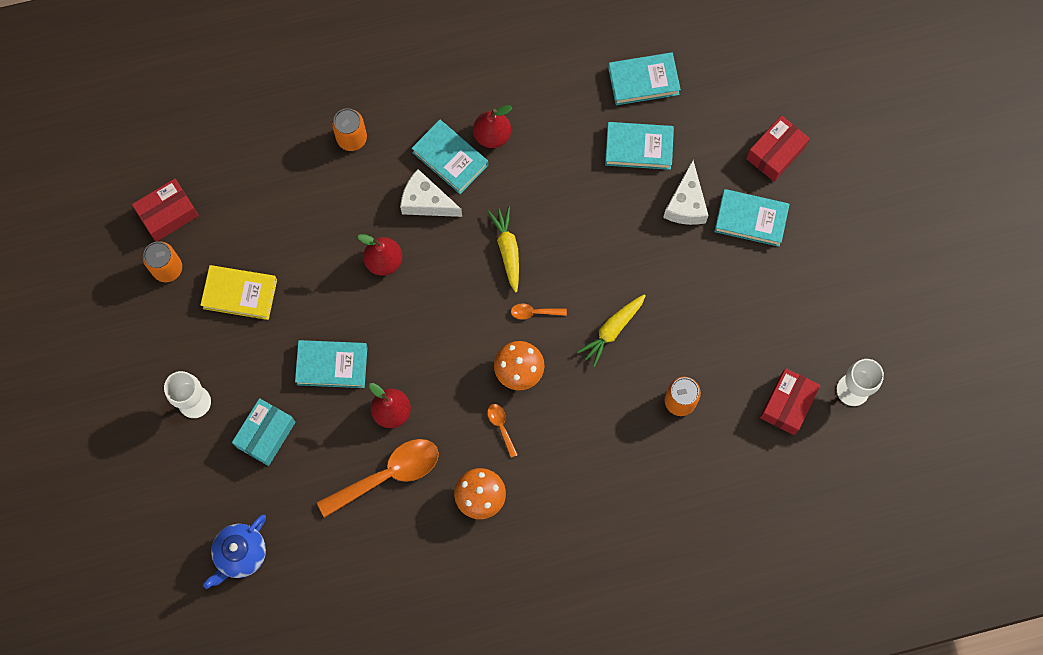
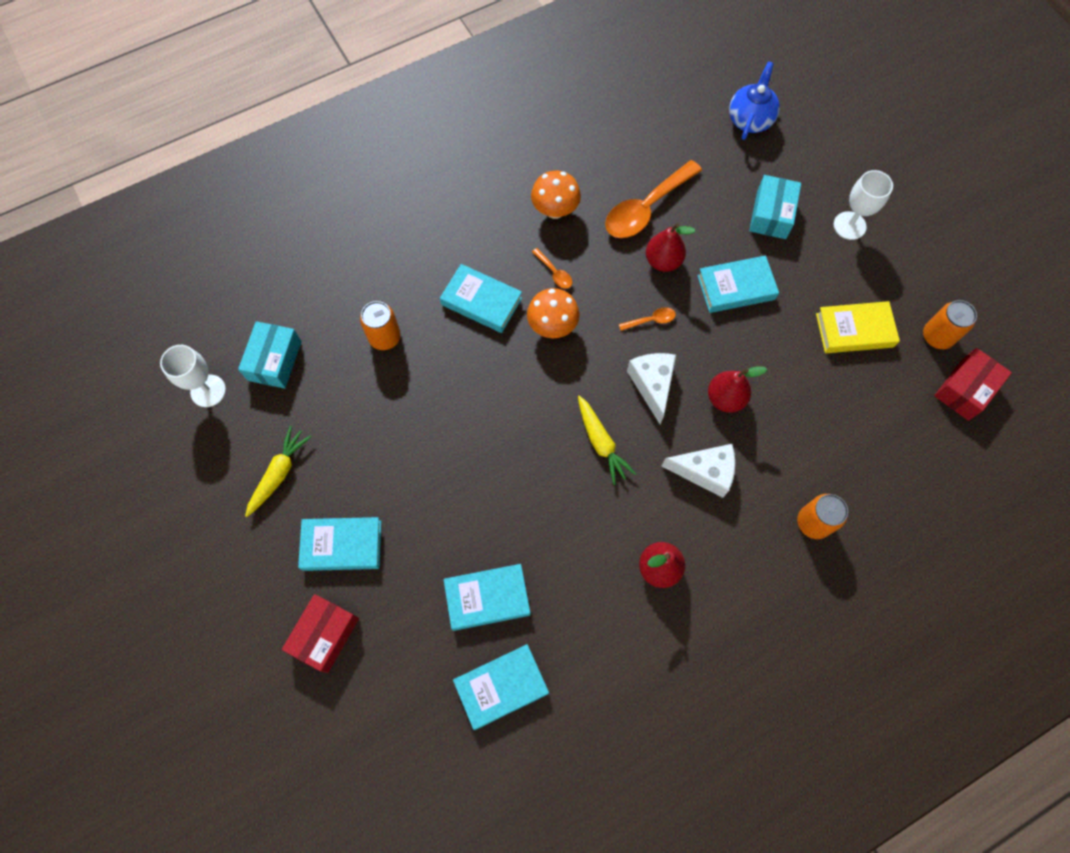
camera: 165 degrees right, 5 degrees down
(450, 159) = (696, 527): turquoise book -> turquoise book (481, 301)
(534, 312) = (554, 386): orange spoon -> orange spoon (651, 320)
(612, 330) = (468, 388): yellow carrot -> yellow carrot (279, 474)
(686, 204) = (418, 544): white cheese -> white cheese (652, 385)
(787, 404) = (274, 360): red box -> turquoise box

